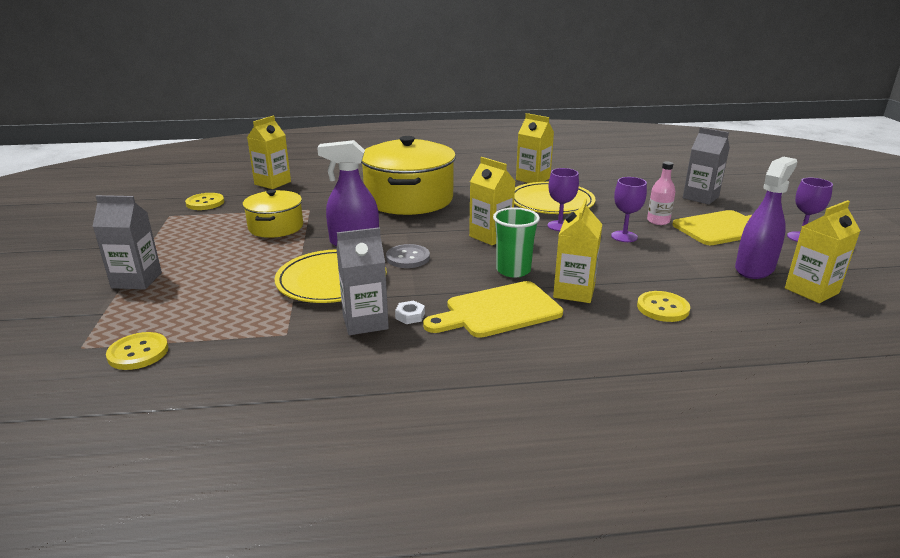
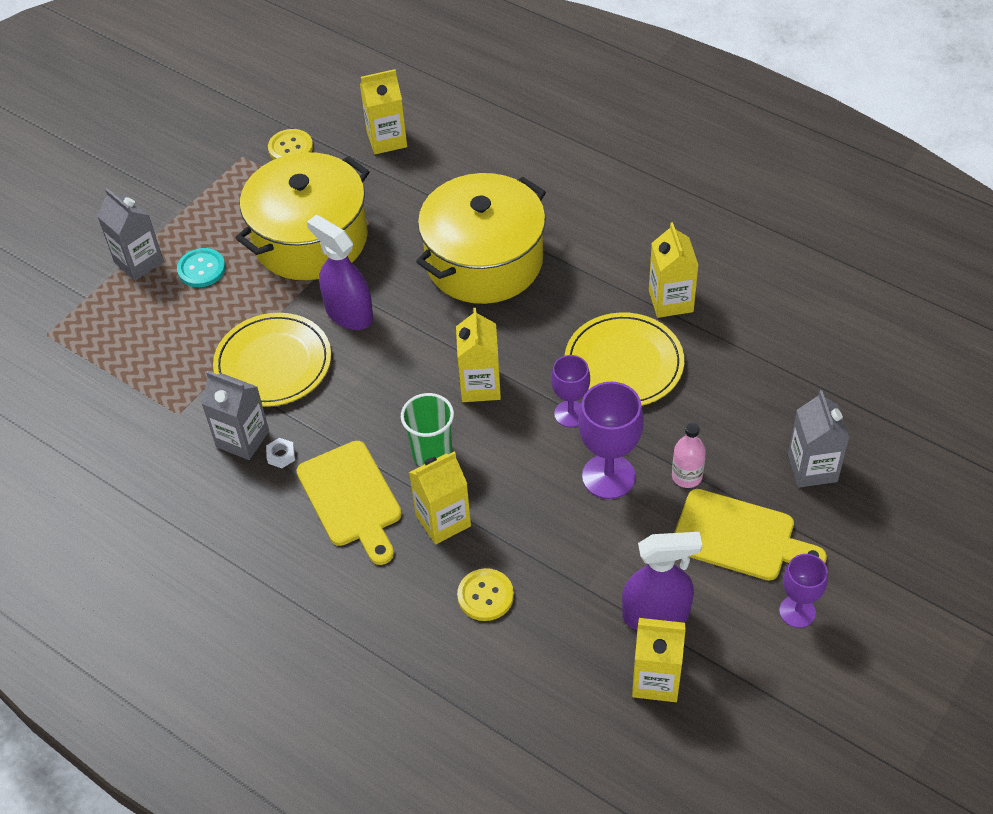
camera: 45 degrees right, 25 degrees up
(138, 353) = (74, 367): yellow button -> none
(203, 265) = (201, 269): none -> turquoise button
(276, 227) = (310, 239): yellow pot -> yellow pot, size x1.80
(408, 258) = (367, 371): grey button -> none
(498, 311) = (351, 499): yellow cutting board -> yellow cutting board turned 135 degrees counterclockwise
(624, 236) = (608, 476): purple goblet -> purple goblet, size x1.58

